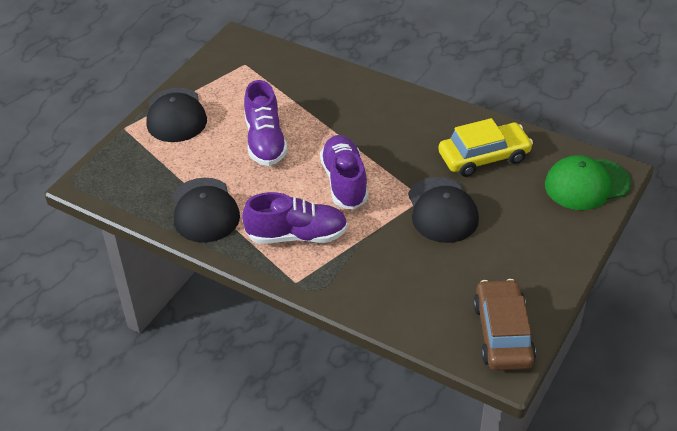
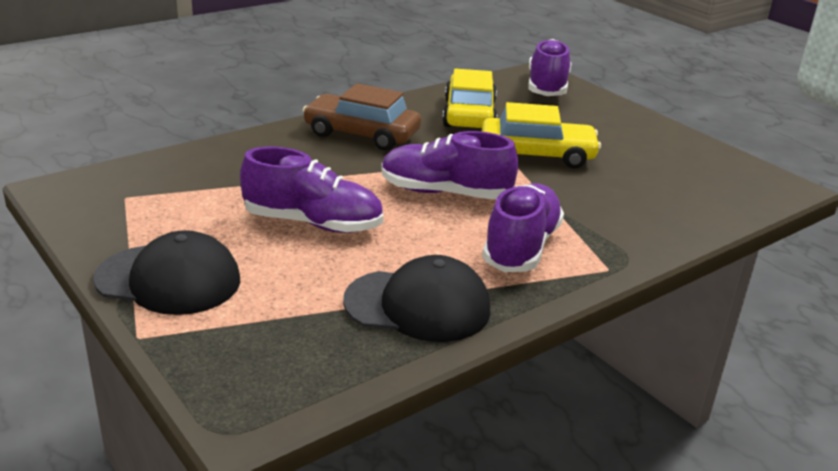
camera: 70 degrees left, 15 degrees down
(442, 210) = (537, 154): black cap -> yellow car
(502, 333) = (738, 175): brown car -> brown car (361, 134)
(587, 184) = (547, 87): green cap -> purple shoe

